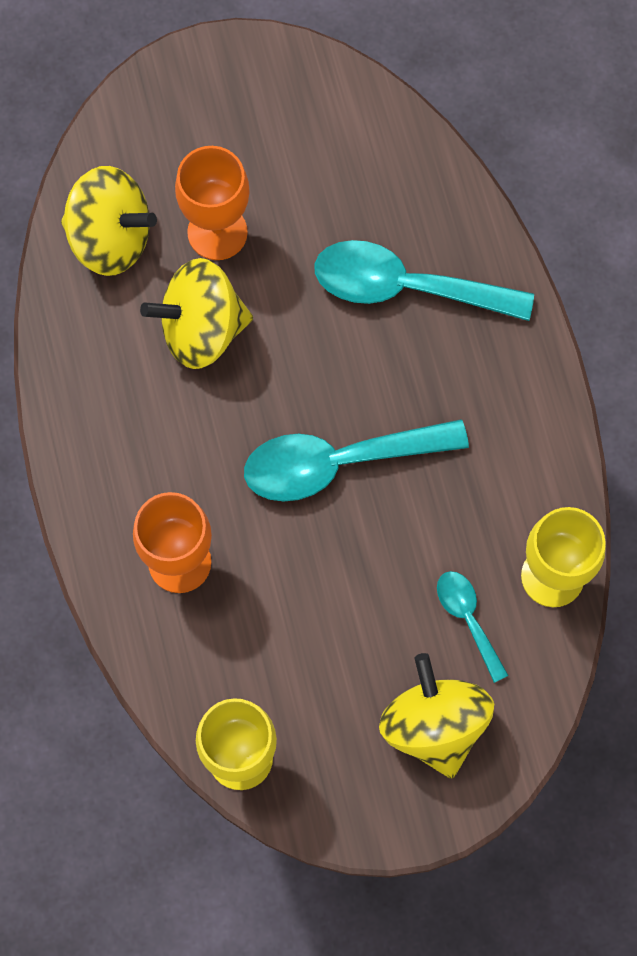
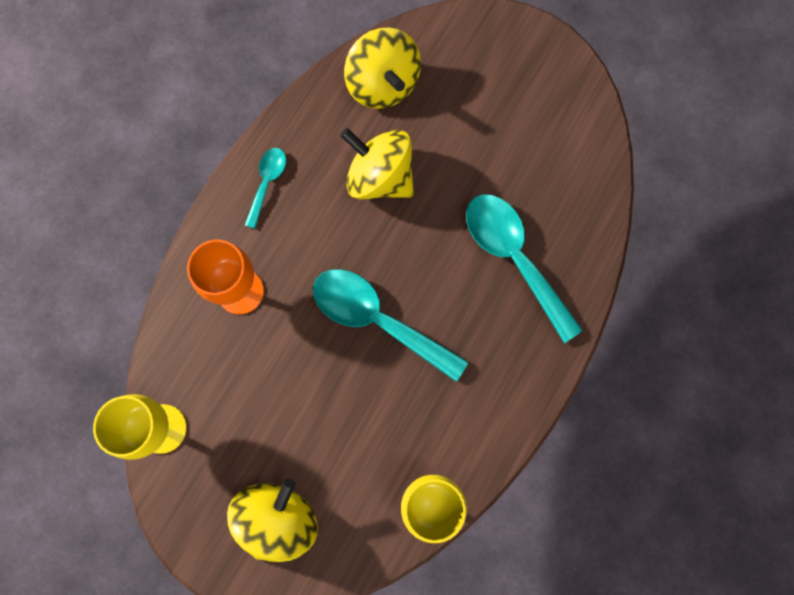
camera: 45 degrees right, 5 degrees up
(217, 232) = (442, 133): orange goblet -> none
(468, 619) = (358, 477): turquoise spoon -> turquoise spoon (267, 183)

